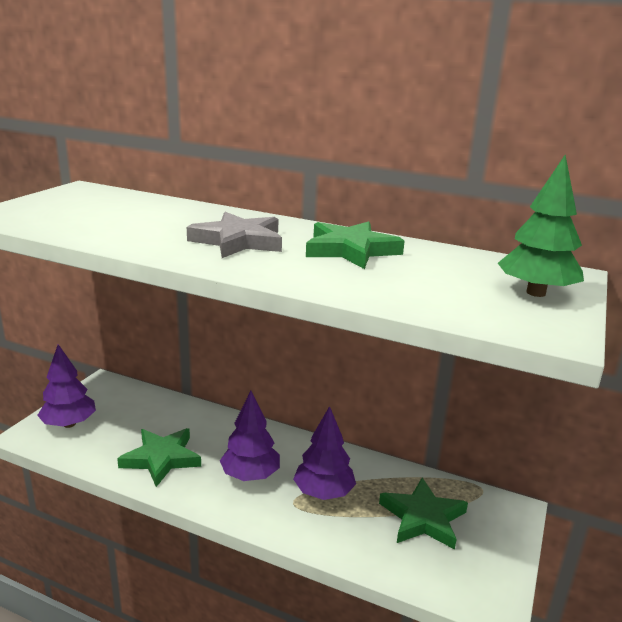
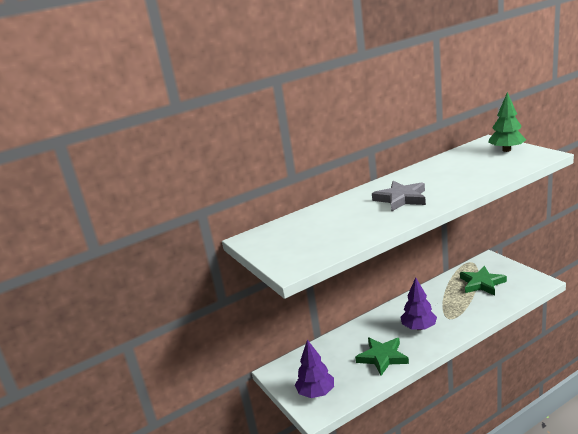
camera: 50 degrees left, 0 degrees up
(324, 493) = (447, 307): purple tree -> none
(351, 250) = (433, 175): green star -> none

